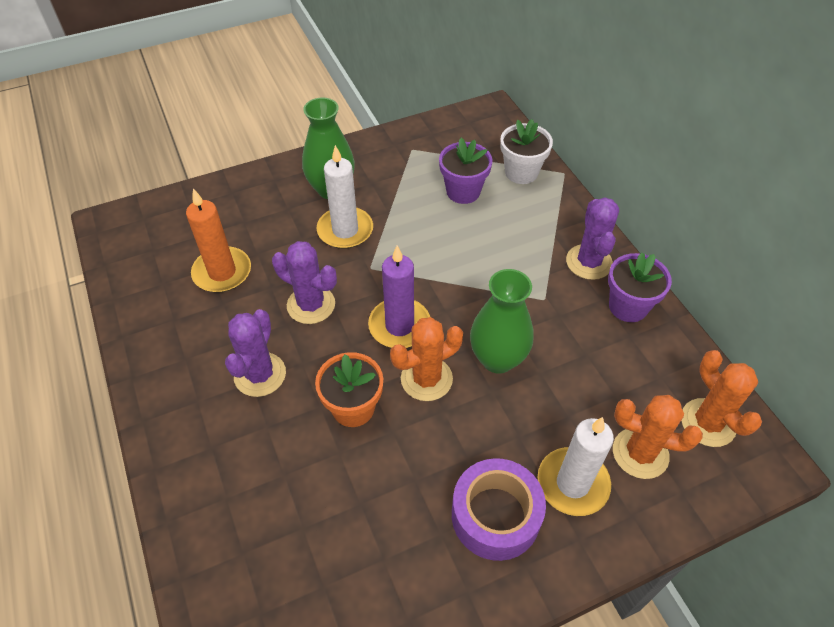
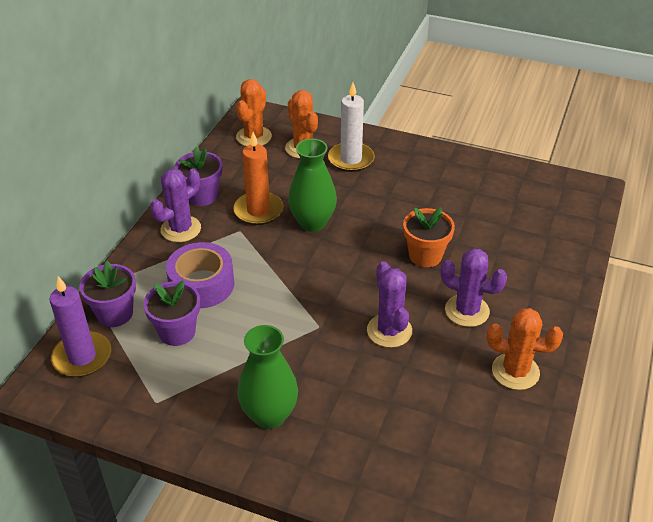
camera: 135 degrees left, 10 degrees down
(222, 272) = (433, 405): orange candle -> orange candle (258, 211)
(260, 375) = (467, 311): purple cactus -> purple cactus turned 60 degrees clockwise
(345, 230) = (302, 368): white candle -> none
(399, 326) = (346, 277): purple candle -> purple candle (82, 357)
(426, 379) = (365, 241): orange cactus -> orange cactus (515, 371)
(495, 515) = (403, 172): purple tape -> purple tape (202, 284)
(521, 172) = (115, 314): white flower pot -> purple flower pot

